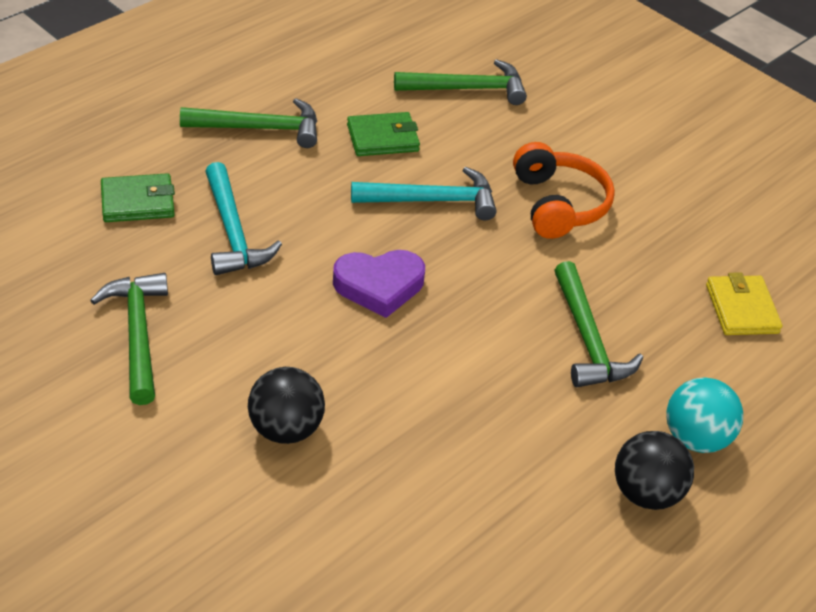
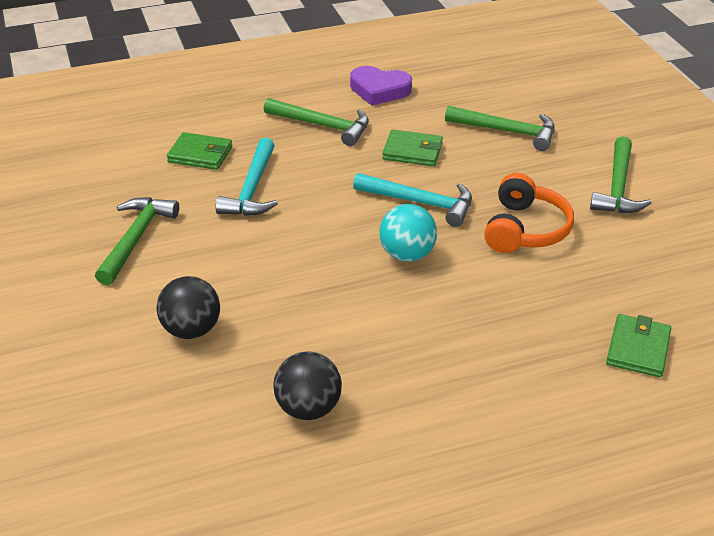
camera: 30 degrees right, 5 degrees down
(379, 286) = (334, 251): purple heart -> purple heart (379, 90)
(588, 339) = (478, 334): green hammer -> green hammer (618, 187)
(646, 493) = (445, 465): black ball -> black ball (308, 408)
(696, 438) = (521, 437): turquoise ball -> turquoise ball (407, 254)
(741, 309) = (637, 349): yellow wallet -> green wallet

